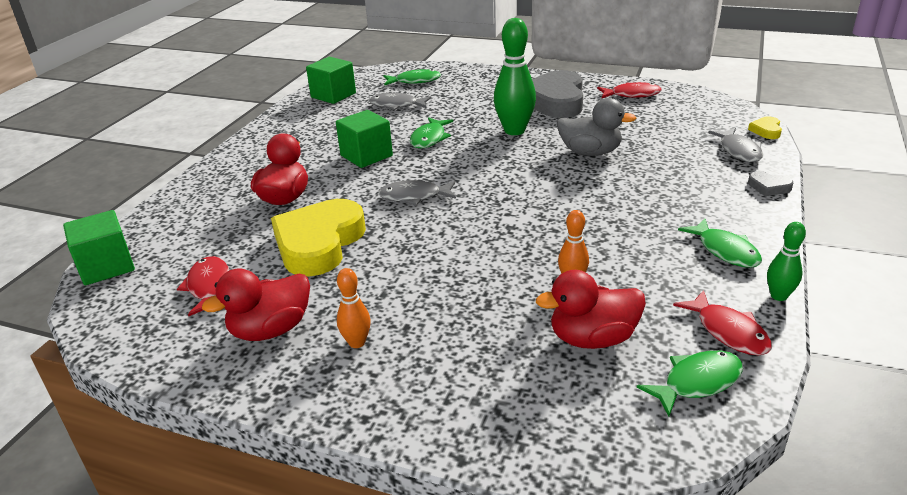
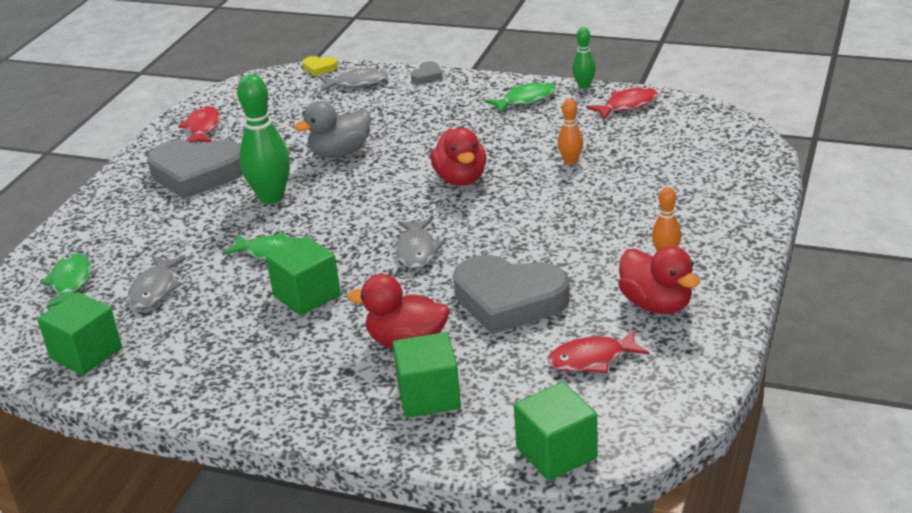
camera: 90 degrees left, 0 degrees up
(213, 210) = (428, 396): none -> green cube
(319, 243) = (509, 300): yellow heart -> grey heart
(590, 152) = (340, 153): grey duck -> grey duck turned 135 degrees counterclockwise
(592, 338) = (643, 153): red duck -> red duck (461, 179)
(697, 382) = (682, 119): green fish -> none

